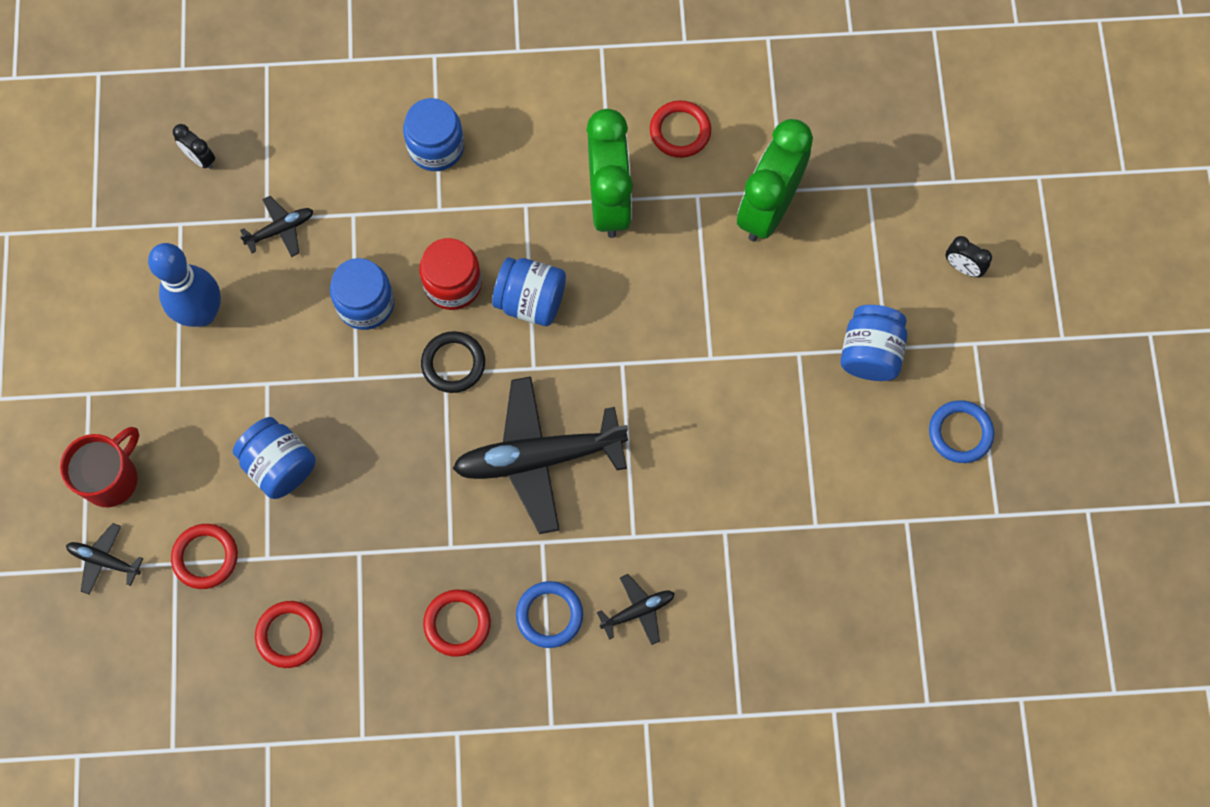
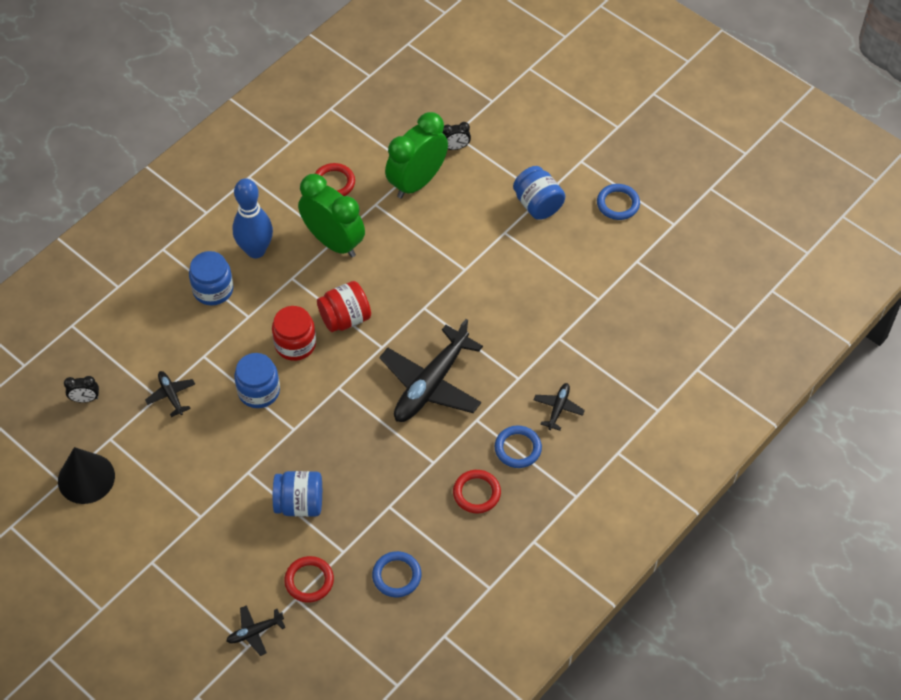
camera: 45 degrees left, 15 degrees down
(112, 478) = (213, 590): red mug -> none
(119, 246) = (86, 478): none -> black cone
(202, 313) = (172, 470): blue bowling pin -> blue bowling pin (256, 250)
(280, 229) = (171, 395): black plane -> black plane turned 45 degrees counterclockwise
(289, 635) = (396, 576): red ring -> blue ring
(453, 363) = (338, 379): black ring -> none
(531, 301) = (345, 318): blue jar -> red jar
(768, 208) = (417, 182): green clock -> green clock turned 60 degrees clockwise
(962, 267) = (538, 134): black clock -> black clock (455, 147)

